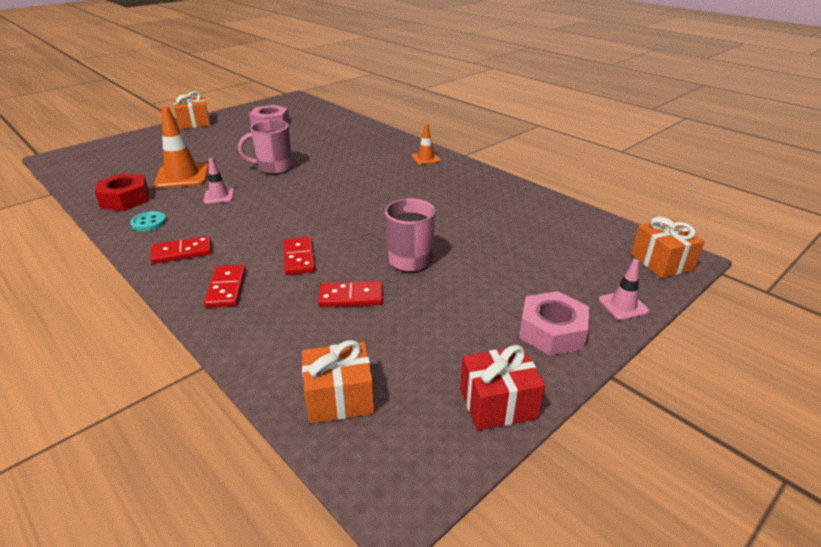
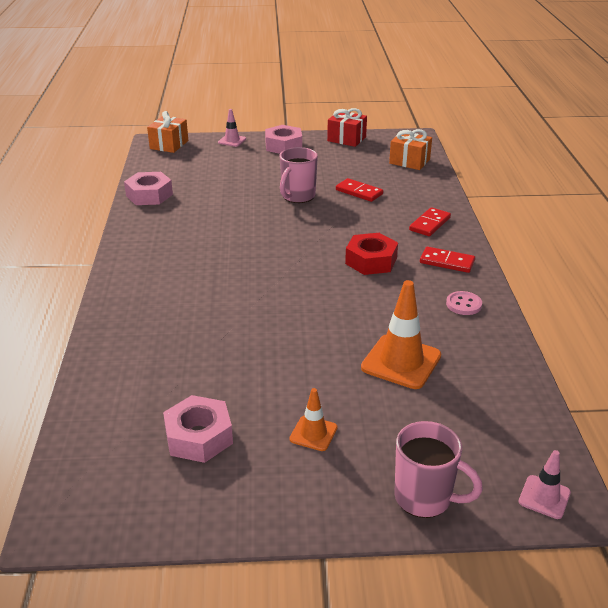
camera: 140 degrees left, 0 degrees up
(125, 199) = (479, 349): red nut -> red nut (371, 261)
(149, 222) = (463, 304): turquoise button -> pink button
(194, 123) = (307, 512): orange gift -> none
(219, 196) = (381, 310): pink traffic cone -> pink traffic cone (544, 497)
(274, 168) = (293, 328): pink mug -> pink mug (425, 498)
(299, 258) = (365, 224): red domino -> none
(426, 158) = (136, 270): orange traffic cone -> orange traffic cone (313, 433)
(537, 203) = (149, 195): none -> pink nut

